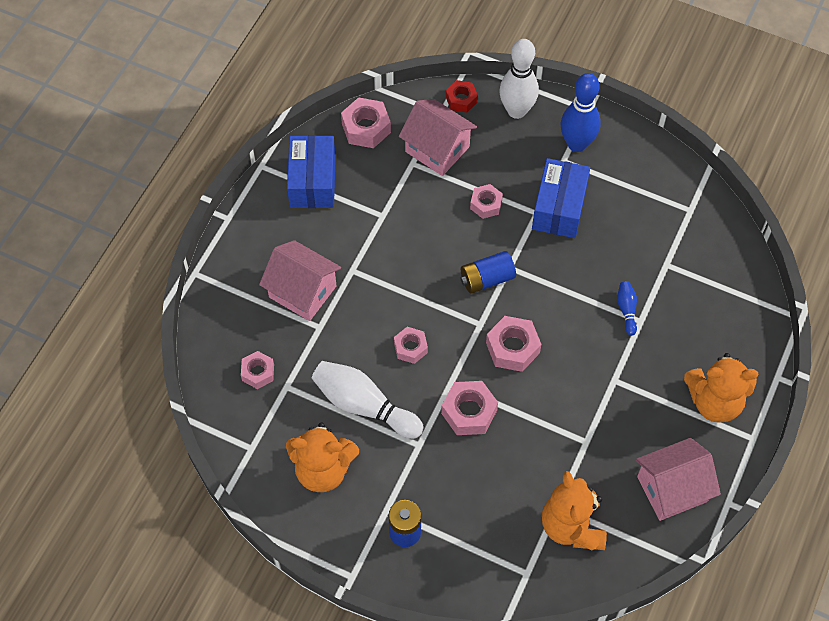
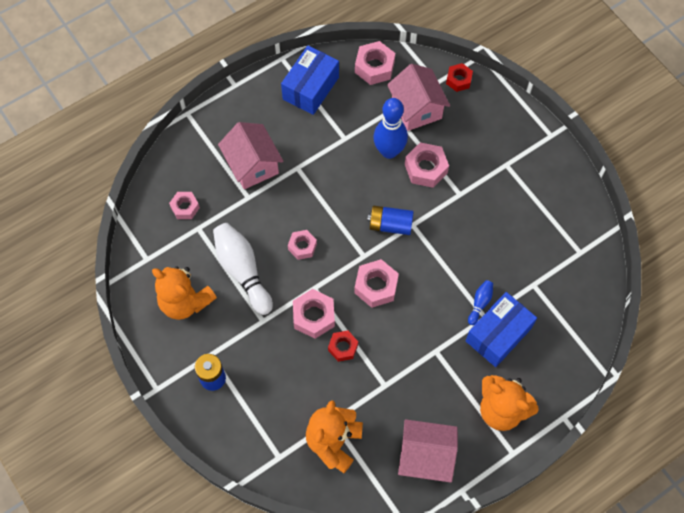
camera: 30 degrees right, 5 degrees up
(486, 204) = (426, 168): pink nut -> pink nut, size x1.54
(516, 111) = (495, 109): white bowling pin -> none
(519, 427) = (343, 347): none -> red nut
(559, 208) = (479, 199): blue box -> blue box (498, 334)
(576, 144) = (525, 157): blue bowling pin -> blue bowling pin (389, 151)

